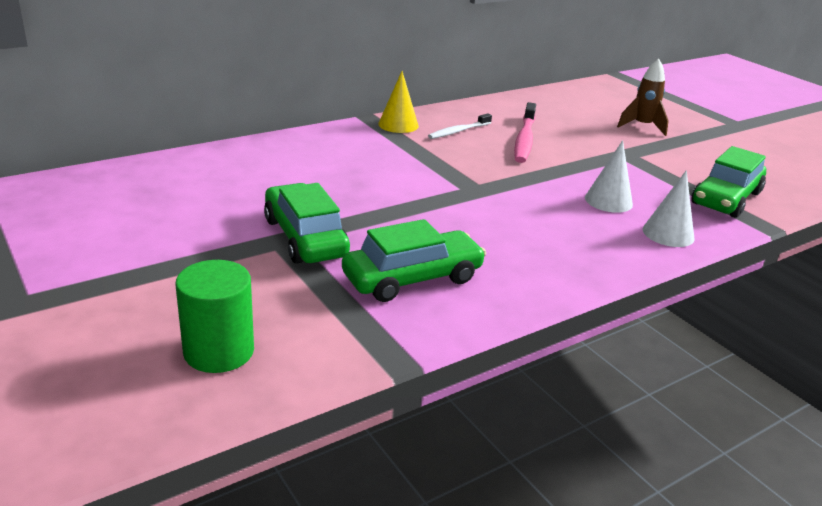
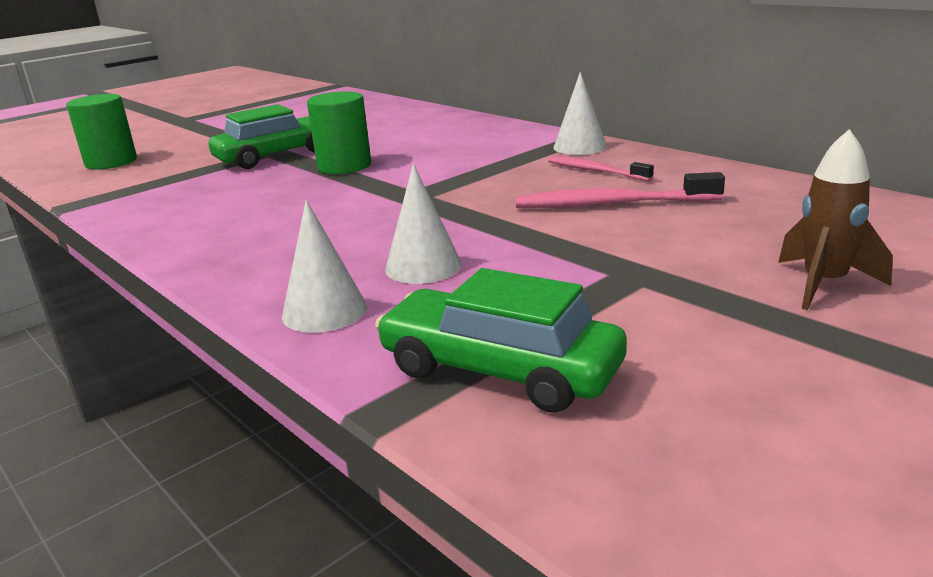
camera: 85 degrees right, 5 degrees down
(374, 207) = (344, 166): none -> green cylinder
(398, 125) = (580, 147): yellow cone -> white cone
(412, 278) = (202, 194): green car -> none
(458, 131) = (595, 171): white toothbrush -> pink toothbrush

